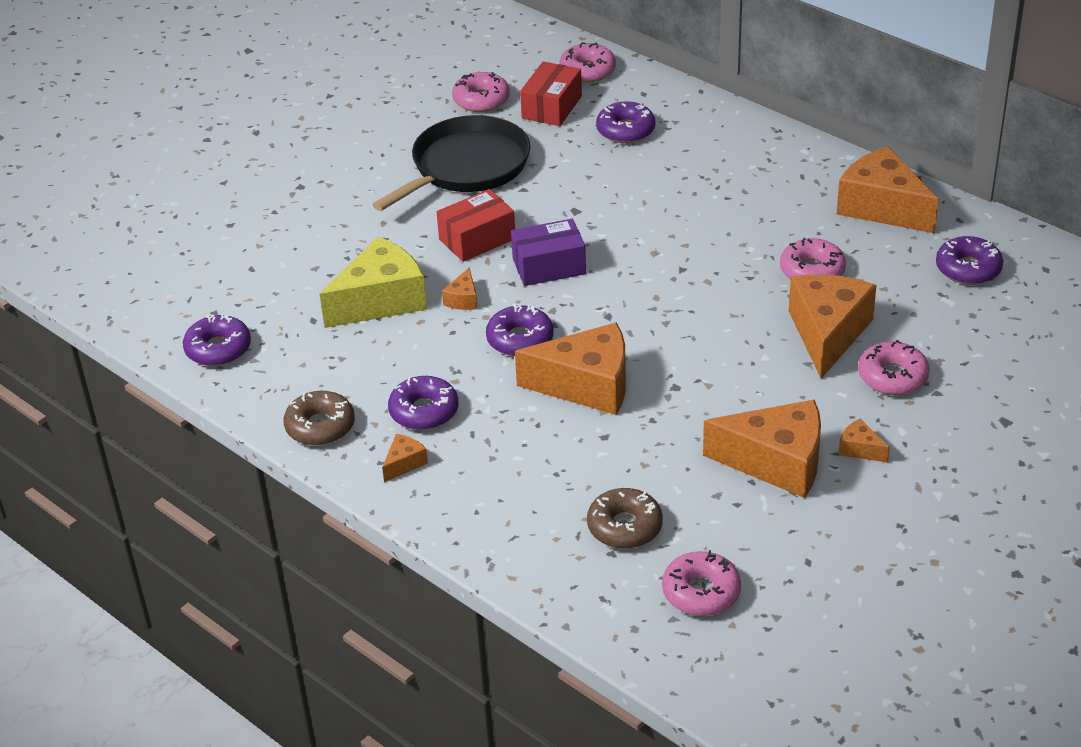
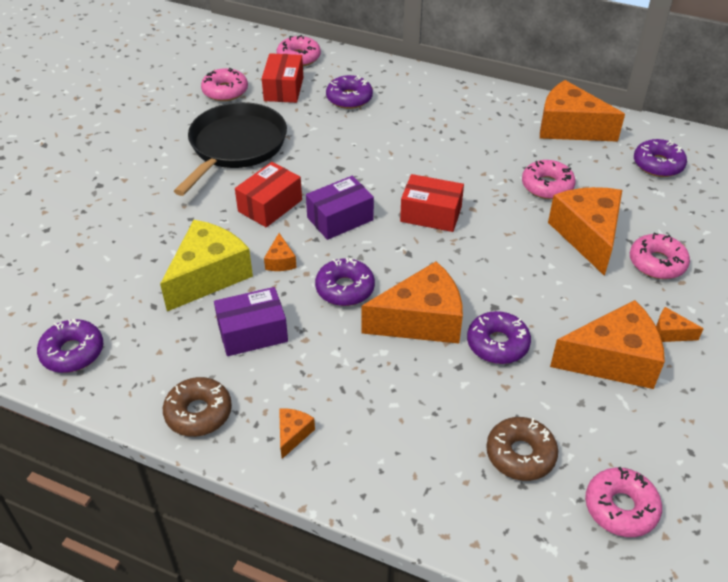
camera: 20 degrees left, 5 degrees up
(403, 364) = (252, 332): none -> purple box
(424, 411) = (289, 376): purple donut -> purple donut (497, 344)
(655, 279) = (431, 214): none -> red box

